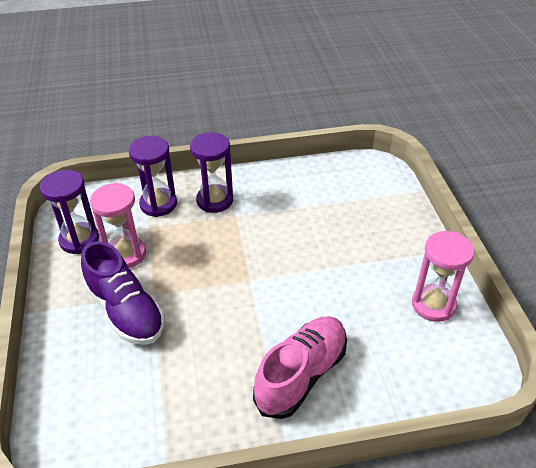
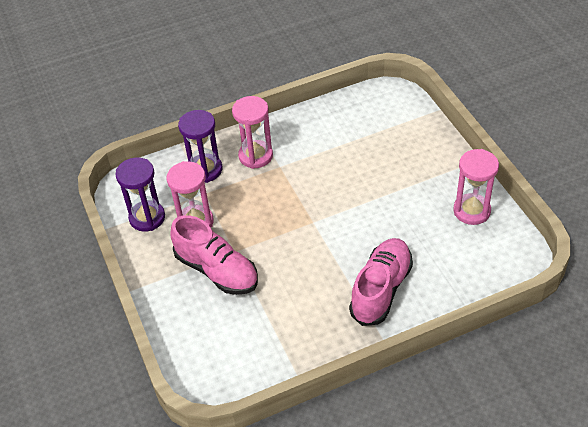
camera: 10 degrees left, 5 degrees up
(126, 311) = (216, 270): purple shoe -> pink shoe
(215, 200) = (255, 156): purple hourglass -> pink hourglass

